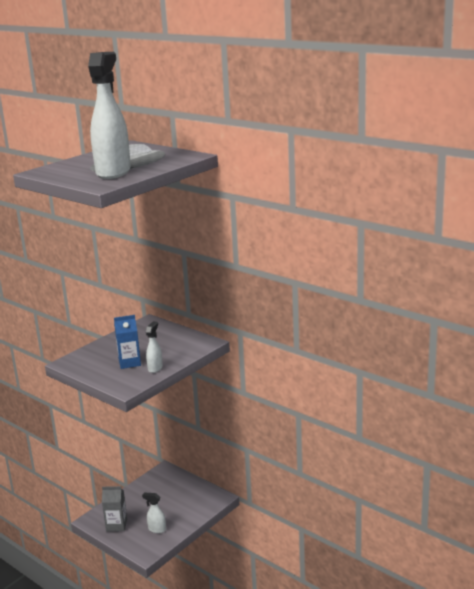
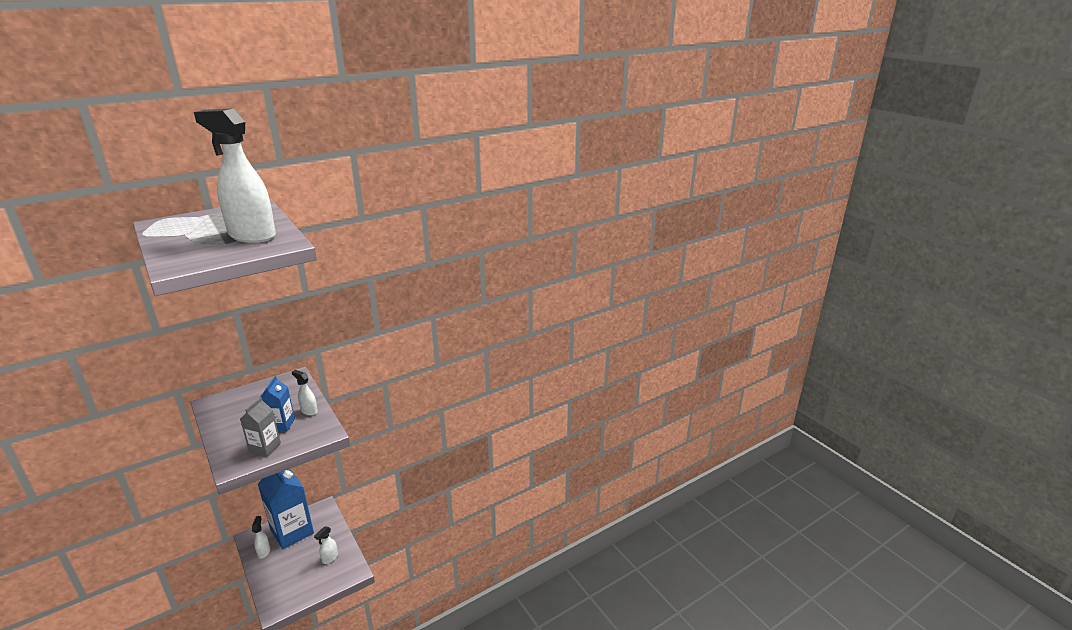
camera: 75 degrees left, 5 degrees up
(116, 525) = (299, 588): grey carton -> grey carton (265, 447)
(151, 485) = (264, 551): none -> white spray bottle
(180, 491) = (292, 532): none -> blue carton

